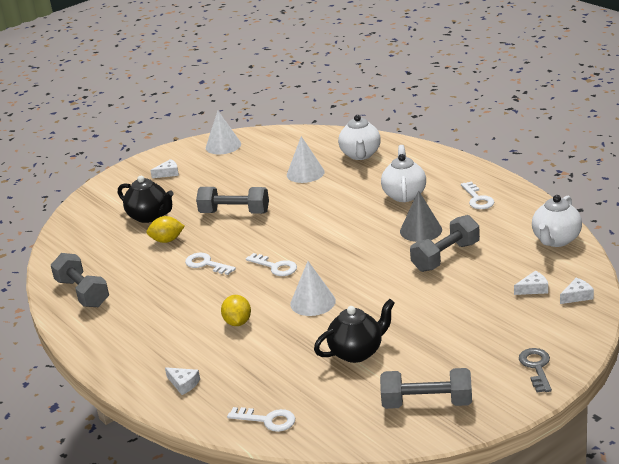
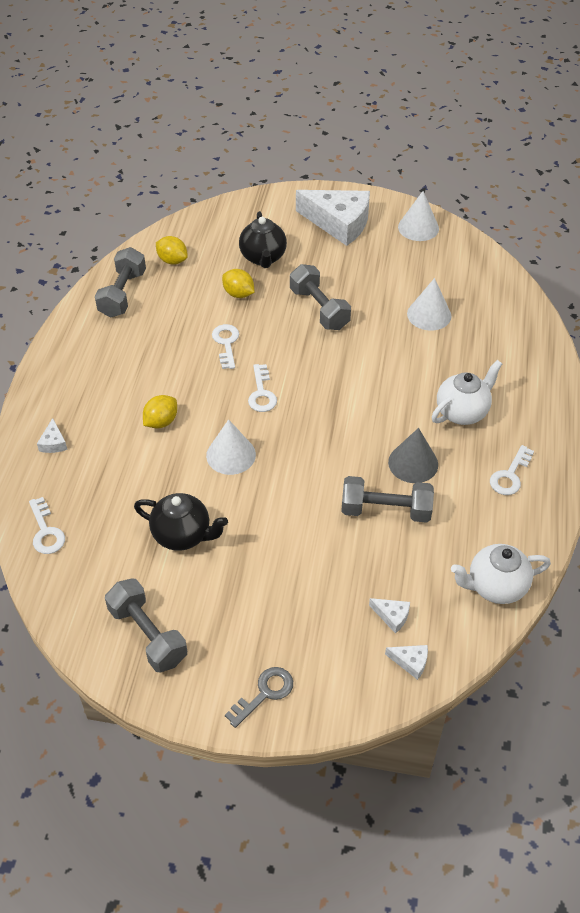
camera: 45 degrees right, 20 degrees up
(86, 257) = (172, 260): none -> yellow lemon
(168, 173) = (339, 223): white cheese -> white cheese, size x2.49
(360, 155) = (500, 334): white teapot -> none

